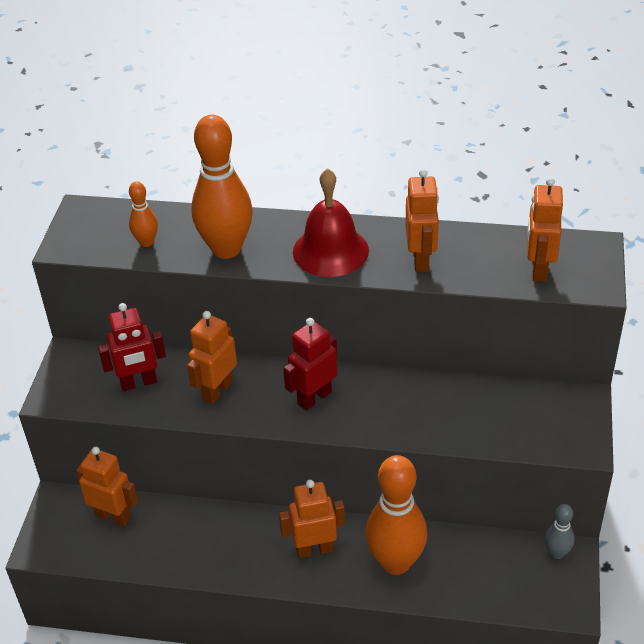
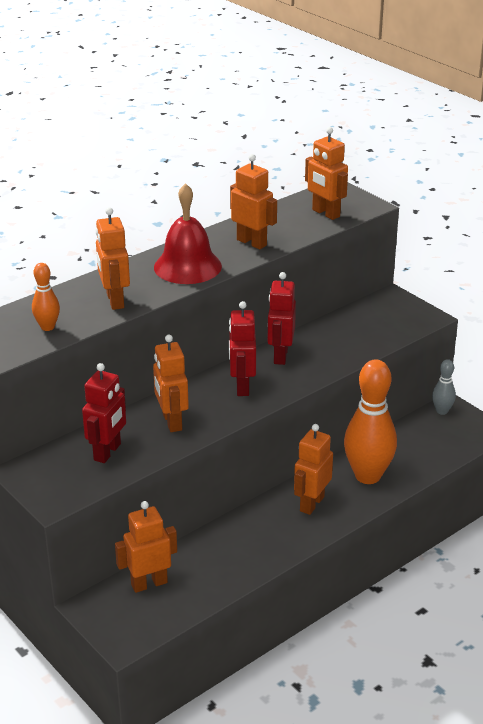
camera: 50 degrees left, 10 degrees down
(226, 249) = (115, 301): orange bowling pin -> orange robot
(389, 390) = (280, 356): none -> red robot

